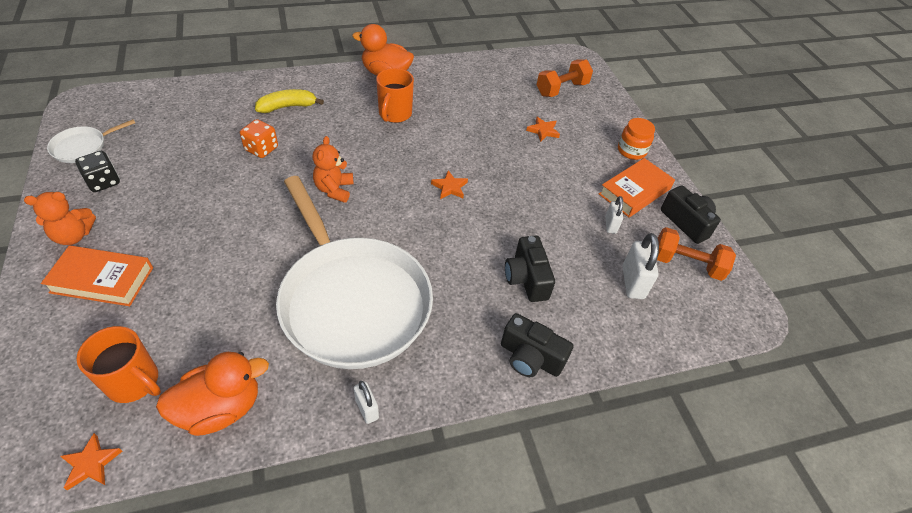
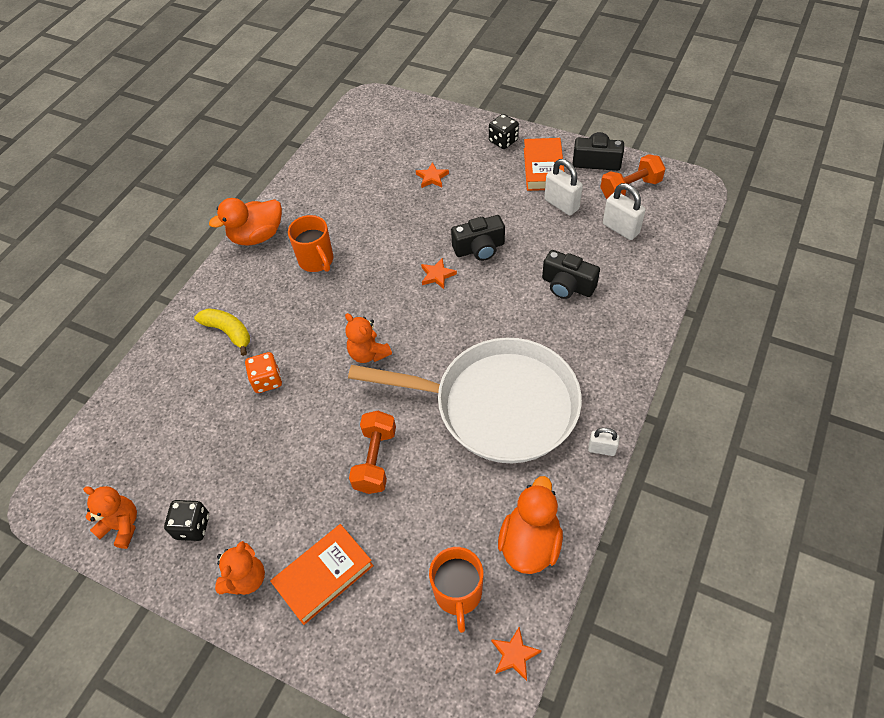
camera: 40 degrees left, 5 degrees up
(82, 147) = (122, 526): white pan -> orange teddy bear
(134, 382) = (458, 594): orange mug -> orange mug turned 105 degrees clockwise
(288, 107) = (228, 332): yellow banana -> yellow banana turned 105 degrees clockwise
(530, 357) = (634, 328): black camera -> black camera (479, 248)
(561, 89) = (397, 134): orange dumbbell -> orange dumbbell (375, 460)
(610, 225) = (561, 204): white padlock -> white padlock, size x1.66
(631, 151) = (503, 141): orange jar -> black dice

